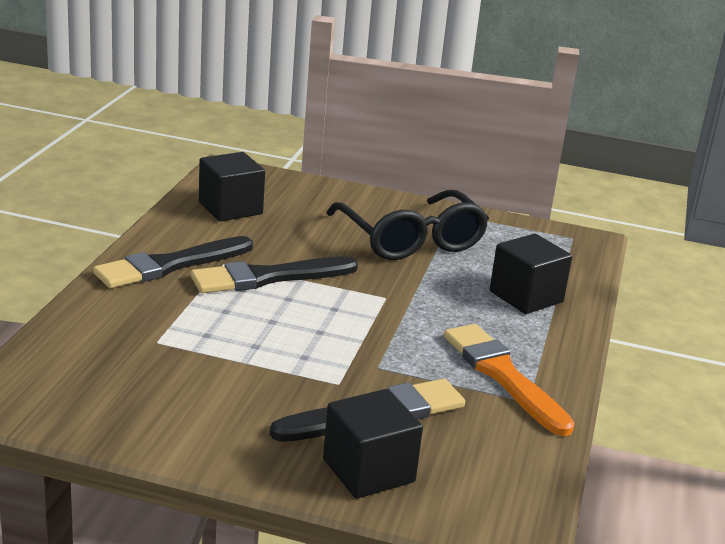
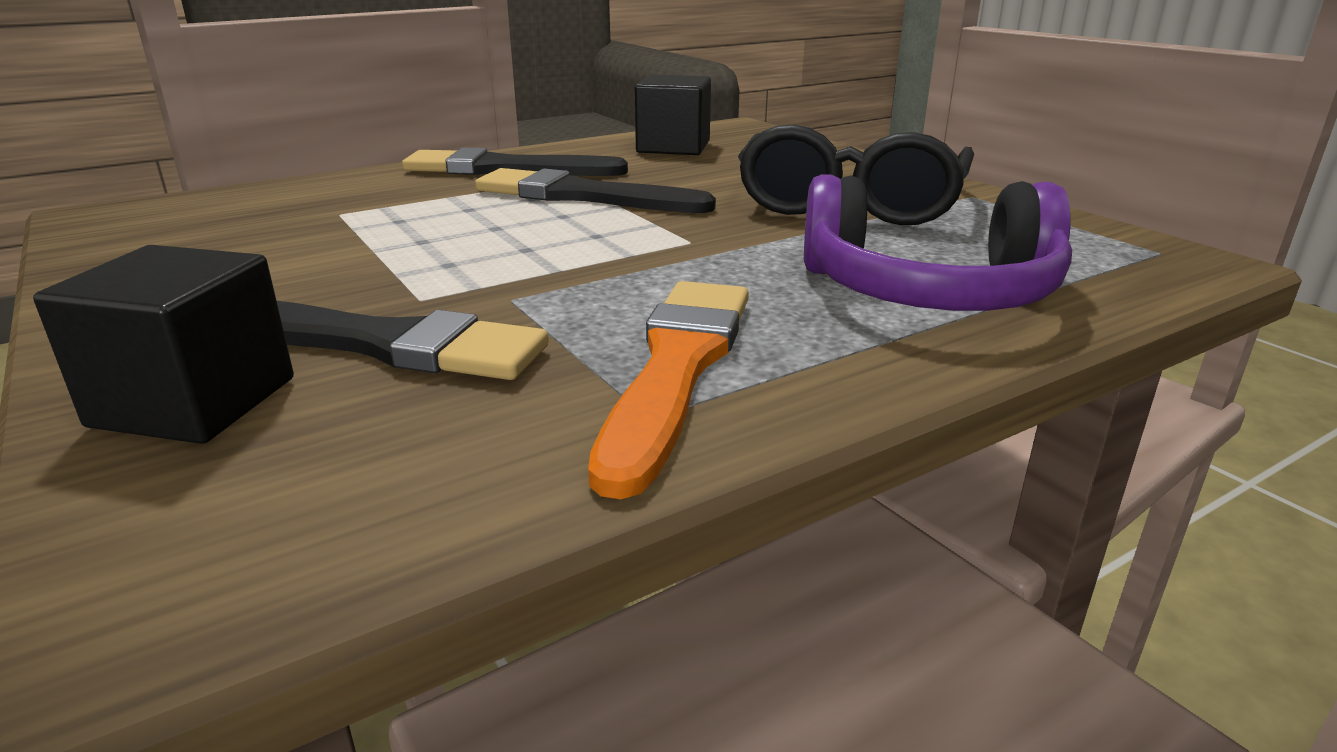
camera: 45 degrees right, 0 degrees up
(526, 297) = (928, 291): black cube -> purple headphones

